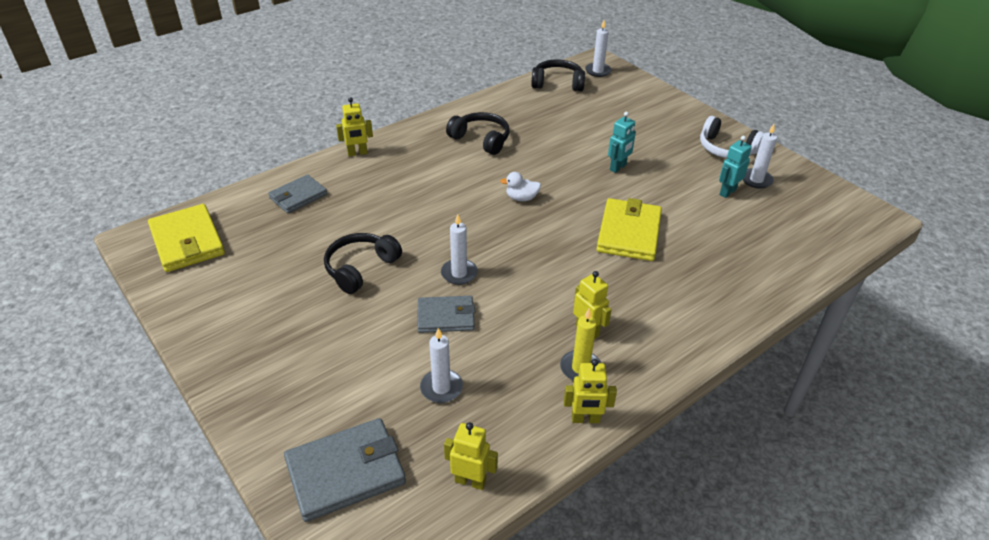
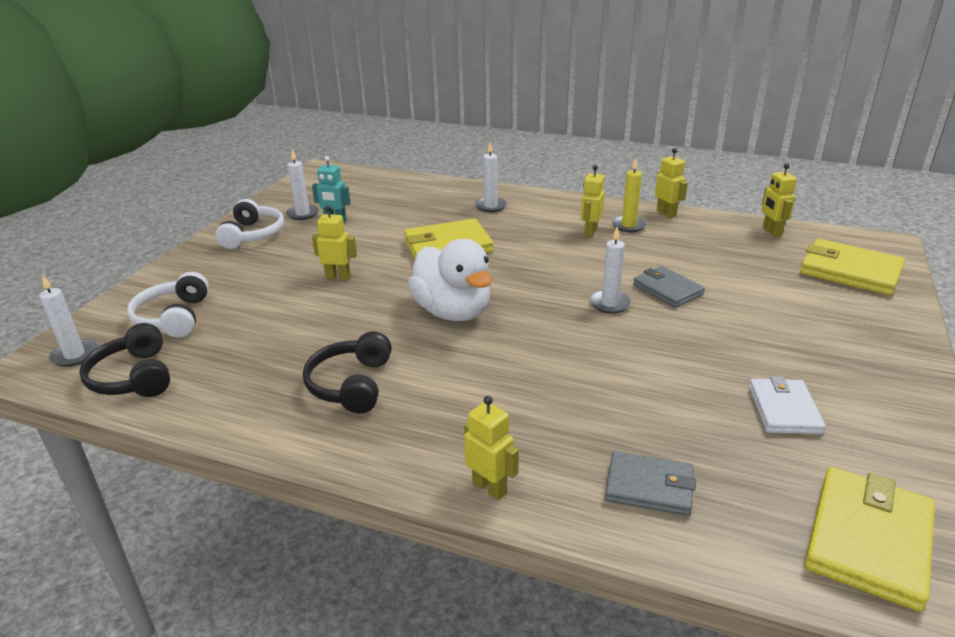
camera: 120 degrees left, 10 degrees down
(276, 279) = (784, 409): none -> white wallet
(346, 472) = (850, 271): grey wallet -> yellow wallet
(360, 268) = (685, 361): black headphones -> none
(441, 388) = (731, 265): white candle -> white candle (490, 206)
(521, 198) = (453, 312): white duck -> white duck, size x2.28
(614, 101) = (173, 317): none -> white headphones
(618, 167) = (338, 277): turquoise robot -> yellow robot

